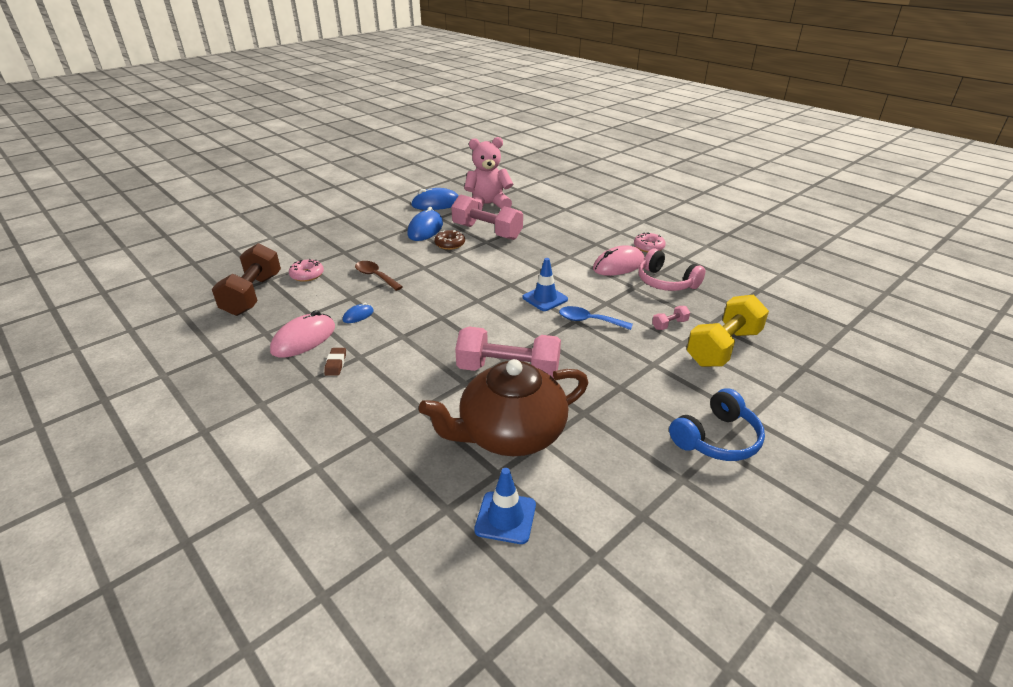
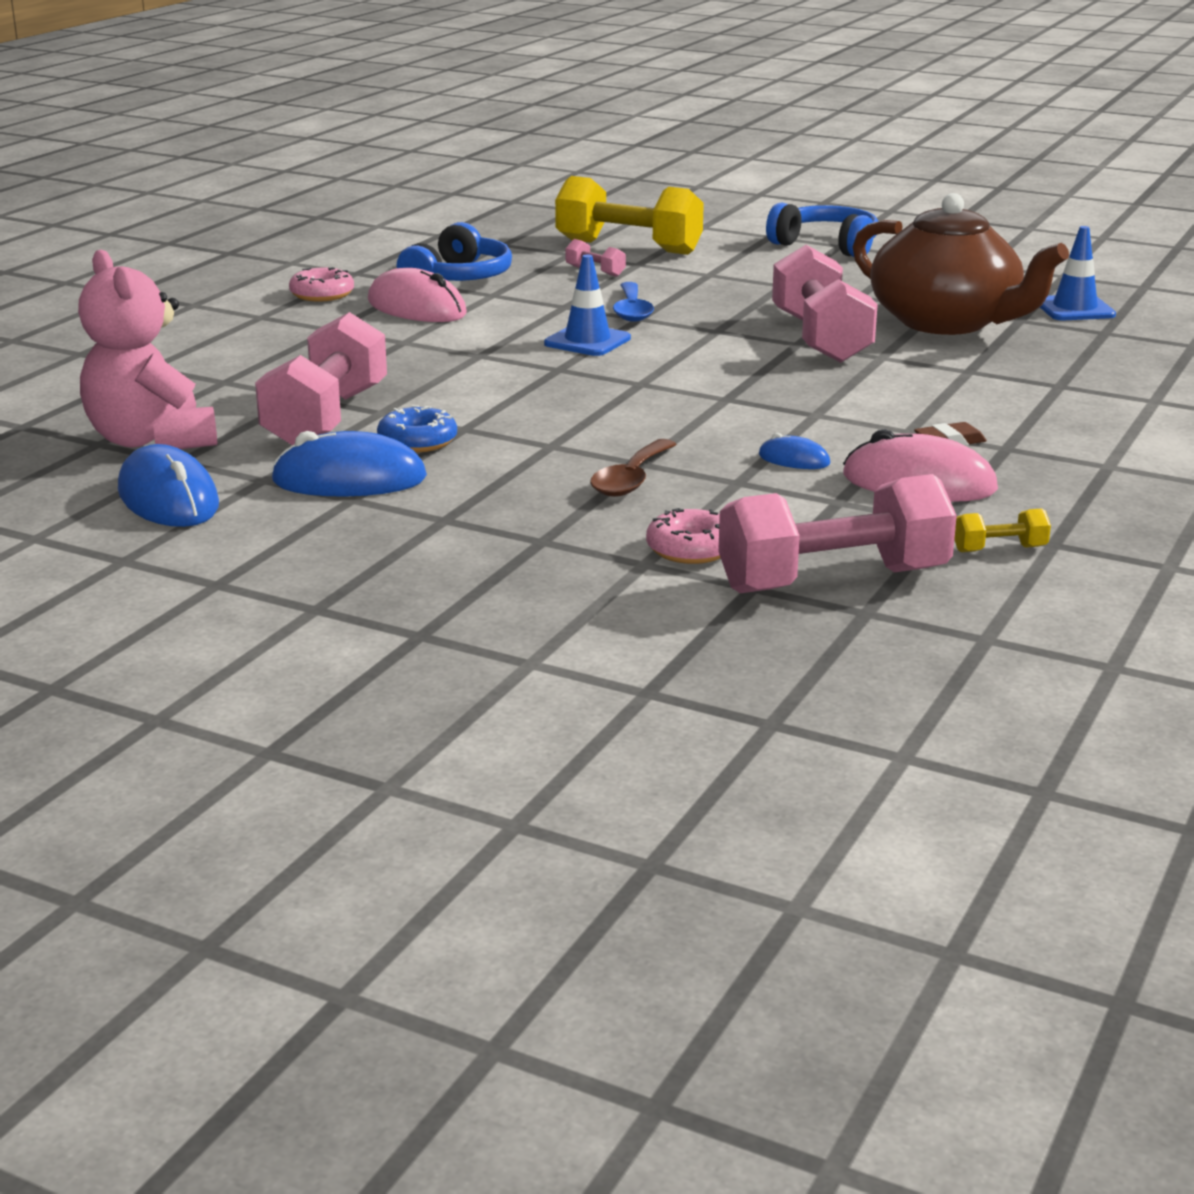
camera: 110 degrees left, 10 degrees down
(228, 337) = (999, 549): none -> yellow dumbbell
(253, 295) = (833, 580): brown dumbbell -> pink dumbbell
(450, 244) = (417, 441): brown donut -> blue donut
(666, 282) = (458, 278): pink headphones -> blue headphones

